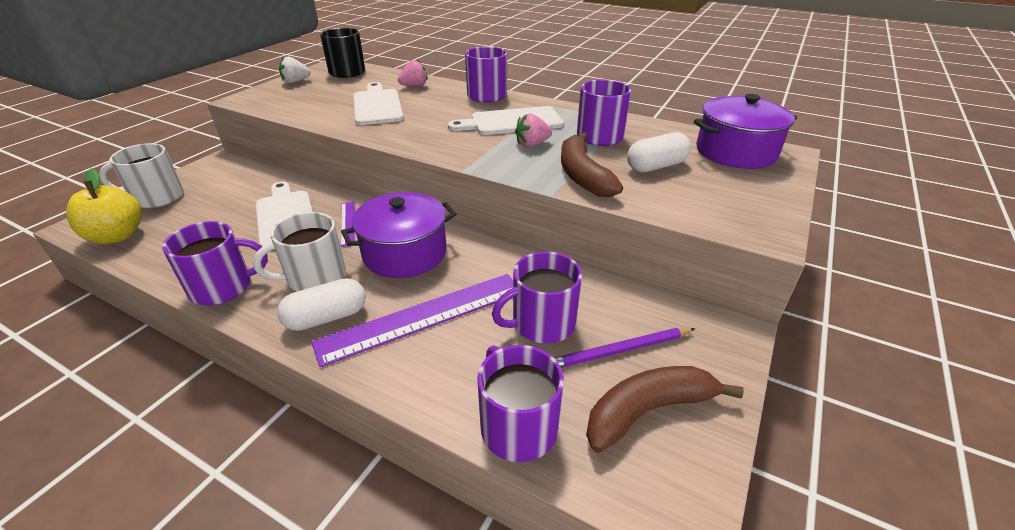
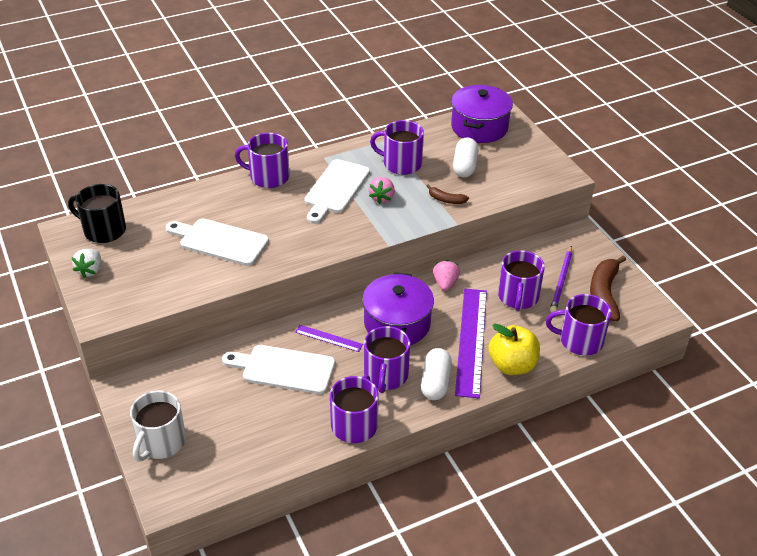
camera: 55 degrees left, 5 degrees up
(117, 236) = (213, 476): yellow apple -> yellow apple (512, 365)
(315, 277) = (386, 375): white mug -> purple mug
(414, 86) = (198, 205): pink strawberry -> pink strawberry (445, 283)
(582, 175) = (446, 200): brown banana -> brown banana, size x0.51

